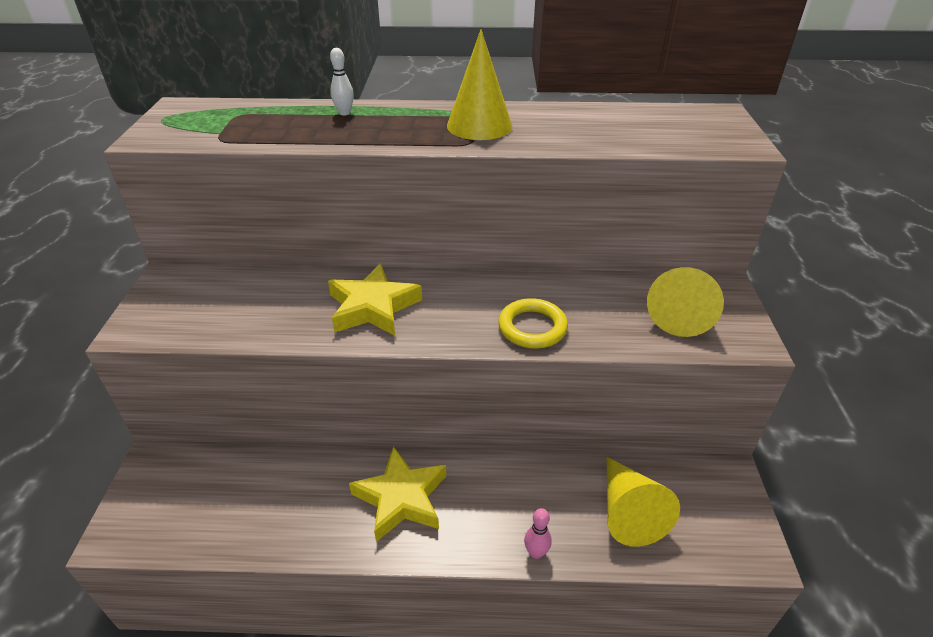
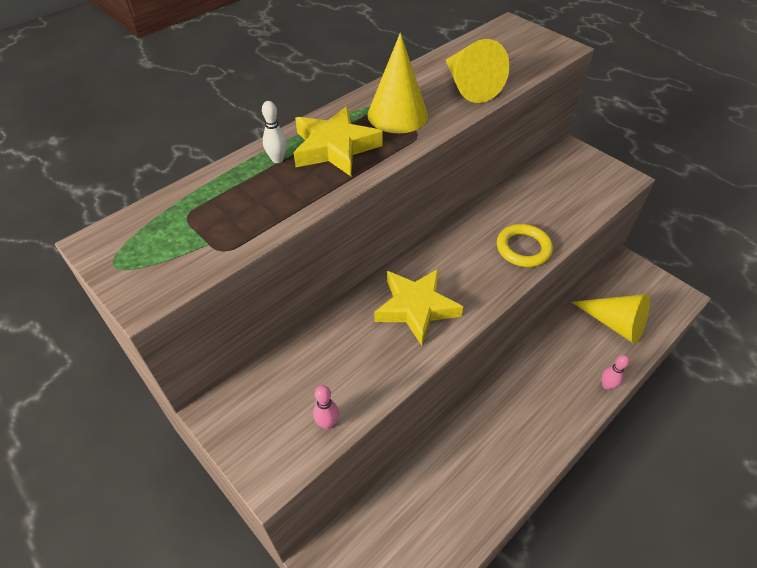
camera: 45 degrees left, 10 degrees up
(202, 329) = (327, 423): none -> pink bowling pin
(401, 498) = (510, 422): yellow star -> yellow star (334, 147)
(680, 313) = (575, 182): yellow cone -> yellow cone (469, 86)

